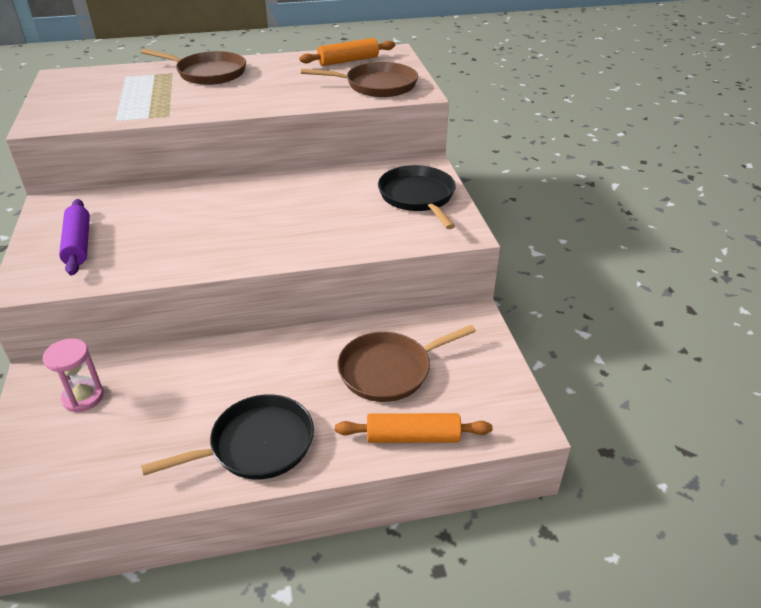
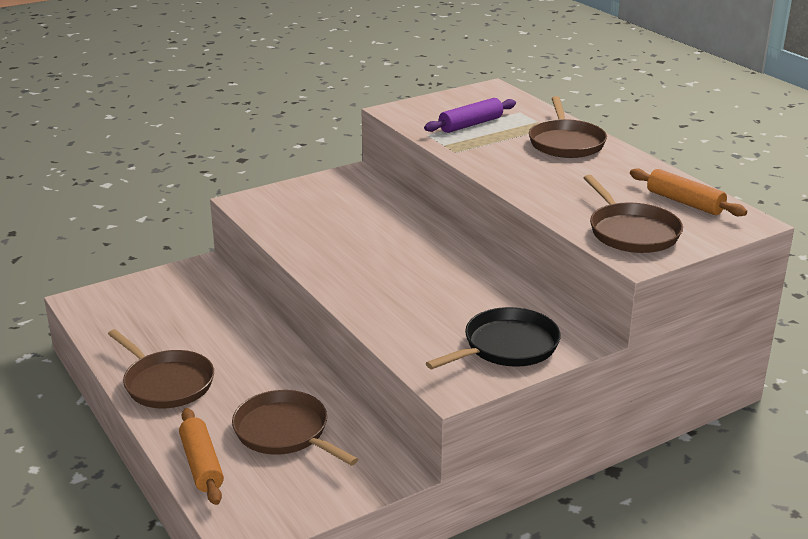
camera: 70 degrees right, 10 degrees down
(78, 244) = (305, 203): purple rolling pin -> purple rolling pin (471, 124)
(83, 397) = (190, 291): pink hourglass -> none
(257, 445) = (166, 383): black pan -> brown pan

